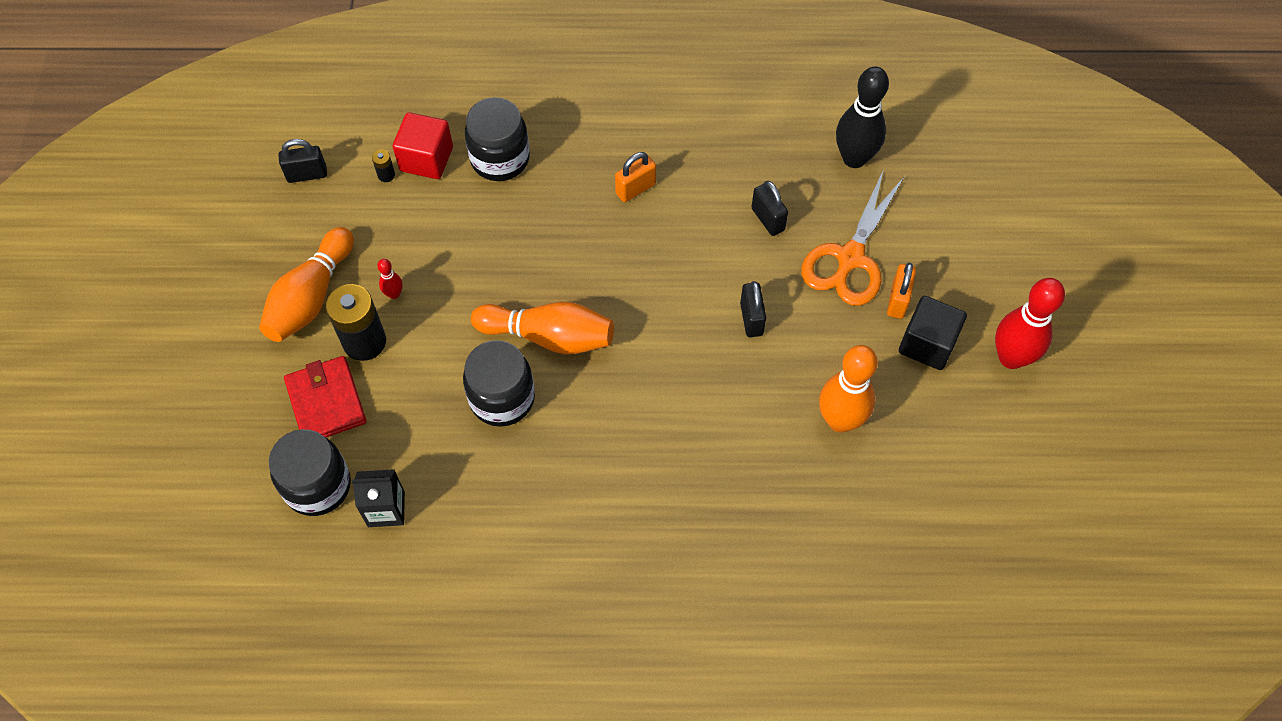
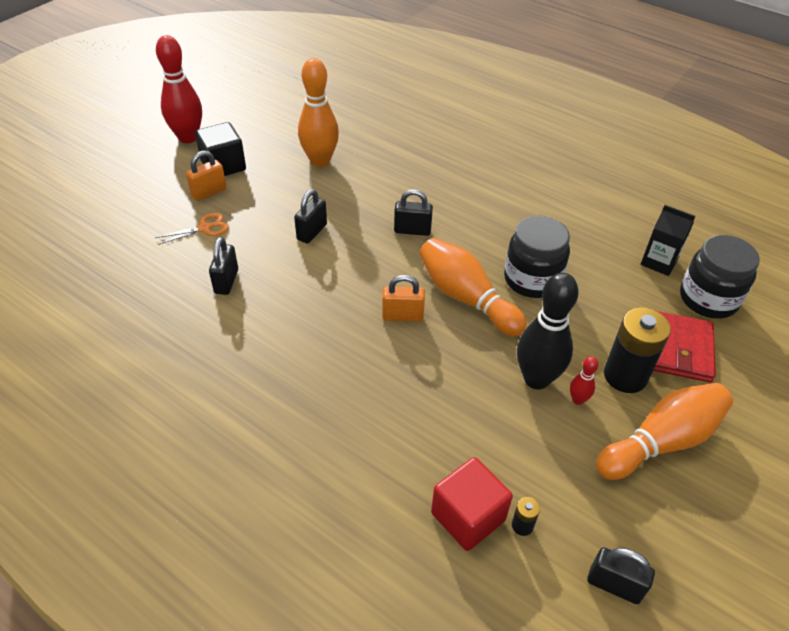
camera: 145 degrees left, 15 degrees down
(500, 159) = (393, 468): black jar -> none
(635, 189) = (298, 363): orange padlock -> orange padlock (402, 316)
(660, 385) = (412, 230): none -> black padlock
(850, 258) = (204, 228): orange scissors -> orange scissors, size x0.48
(854, 158) = (112, 284): black bowling pin -> black bowling pin (536, 379)

